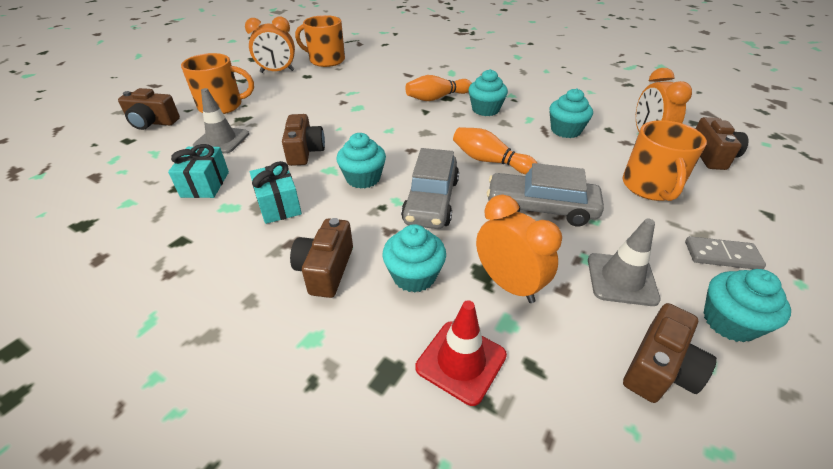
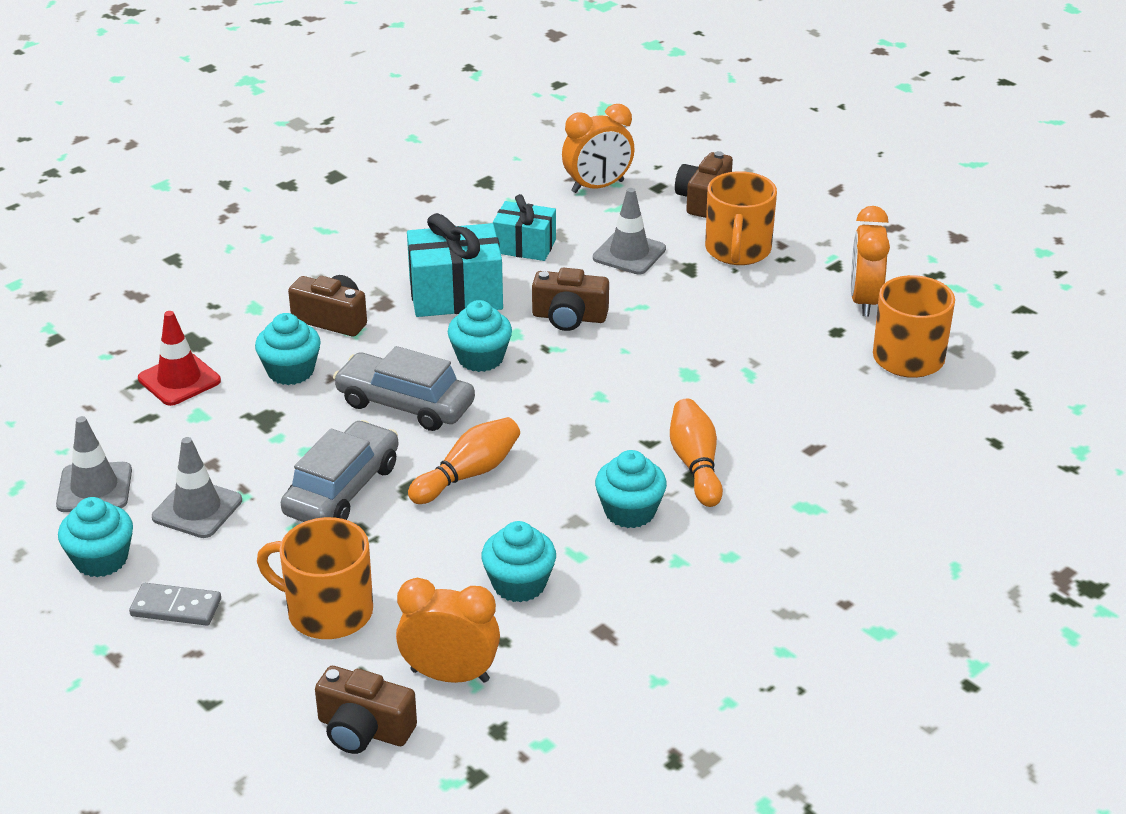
camera: 105 degrees right, 5 degrees down
(279, 205) = (456, 295): turquoise gift -> turquoise gift, size x1.57
(508, 284) = (241, 428): orange clock -> orange clock (597, 187)
(659, 368) = (94, 488): brown camera -> grey traffic cone
(722, 255) = (176, 607): grey domino -> grey domino turned 75 degrees clockwise

